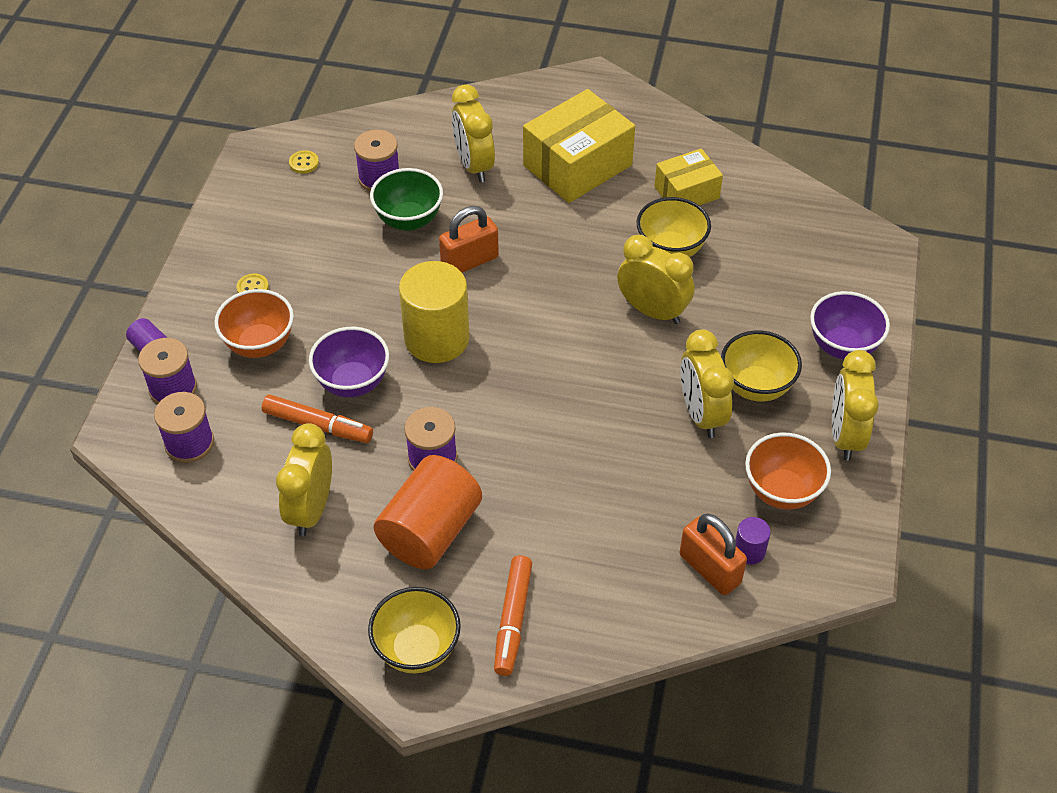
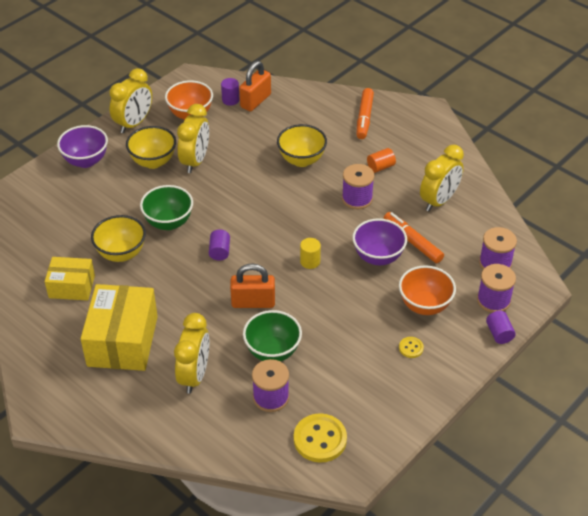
camera: 150 degrees left, 5 degrees down
(304, 163) = (320, 439): yellow button -> yellow button, size x2.03
(417, 649) = (417, 124): yellow bowl -> yellow bowl (301, 160)
(430, 531) = (380, 167): orange cylinder -> orange cylinder, size x0.44
(437, 339) = (310, 261): yellow cylinder -> yellow cylinder, size x0.44
(513, 620) = (364, 118): orange marker -> orange marker turned 150 degrees clockwise
(557, 303) = (219, 251): none -> purple cylinder
(577, 165) = (122, 341): yellow box -> yellow box turned 75 degrees counterclockwise
(652, 311) = (168, 222): yellow clock -> green bowl
(710, 569) = (255, 101): orange padlock -> orange padlock turned 45 degrees clockwise

